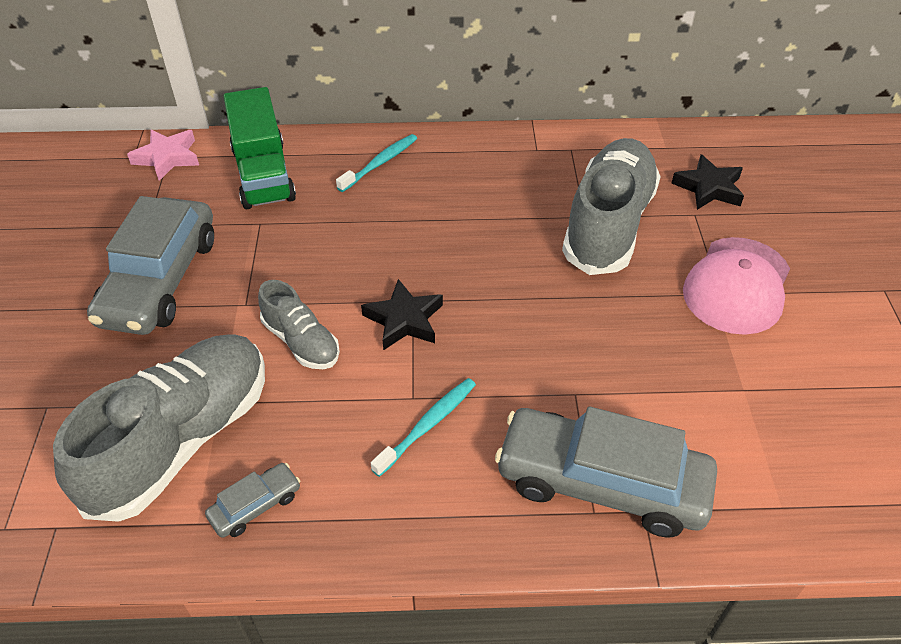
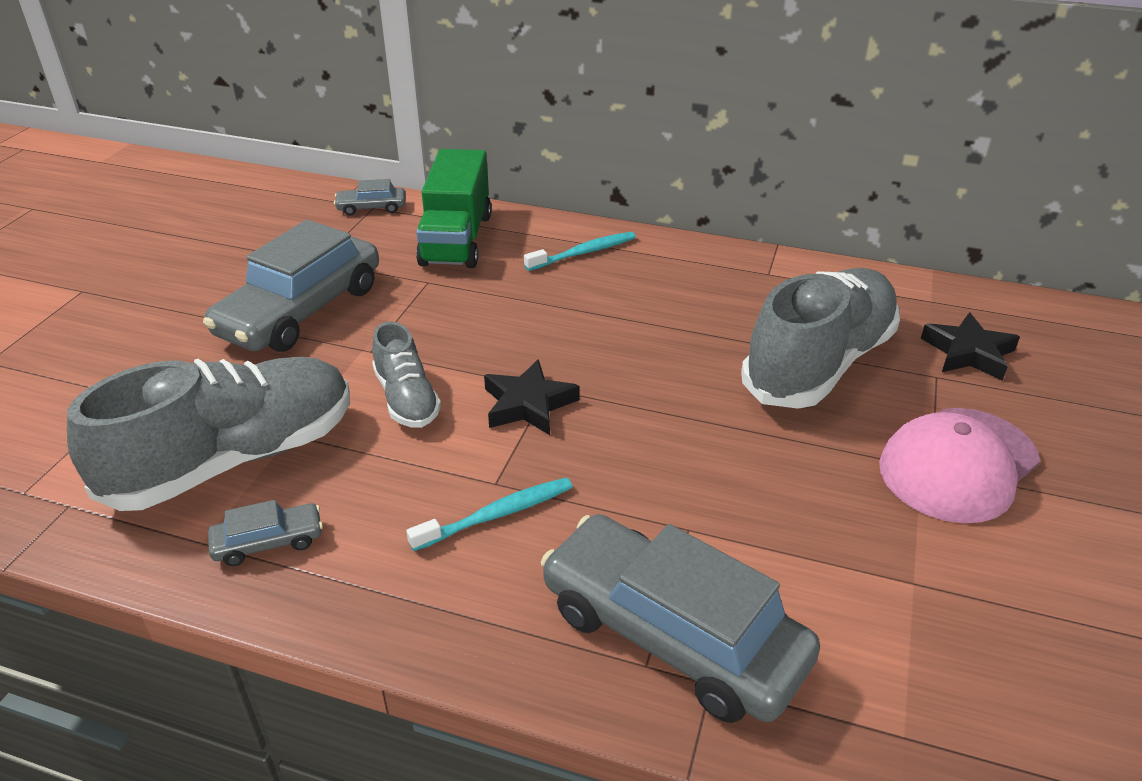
camera: 20 degrees right, 10 degrees down
(167, 157) = (371, 208): pink star -> grey car

